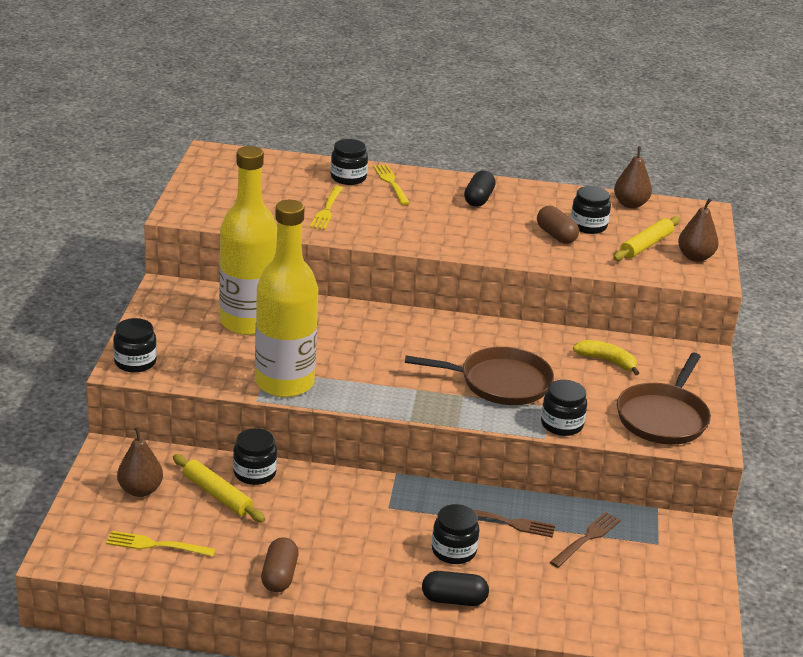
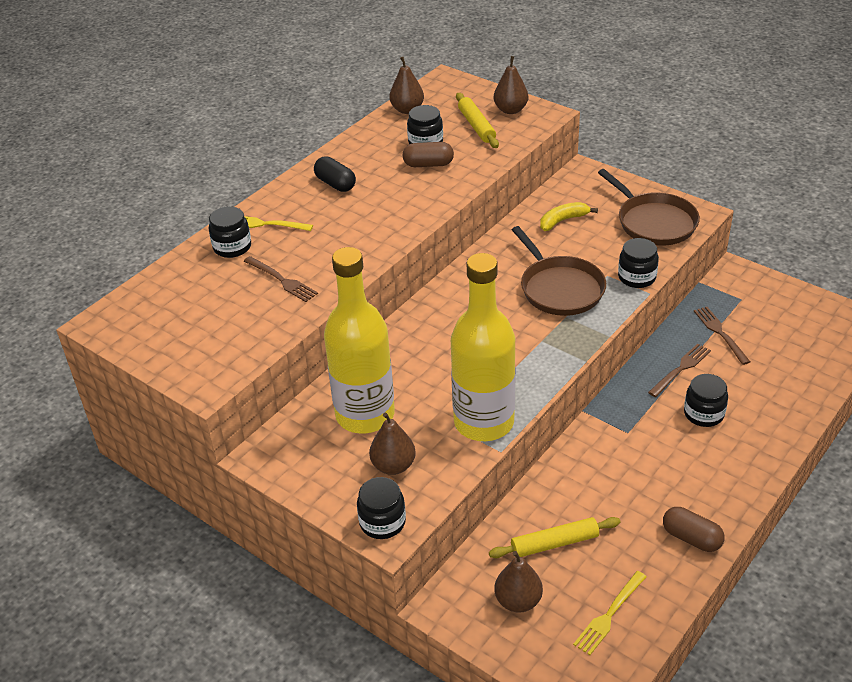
camera: 55 degrees left, 10 degrees up
(200, 351) = (393, 466): none -> brown pear
(254, 473) = (535, 505): black jar -> none
(327, 210) = (282, 280): yellow fork -> brown fork
(454, 600) = (765, 437): black capsule -> none
(500, 382) = (560, 288): brown pan -> brown pan turned 120 degrees clockwise

